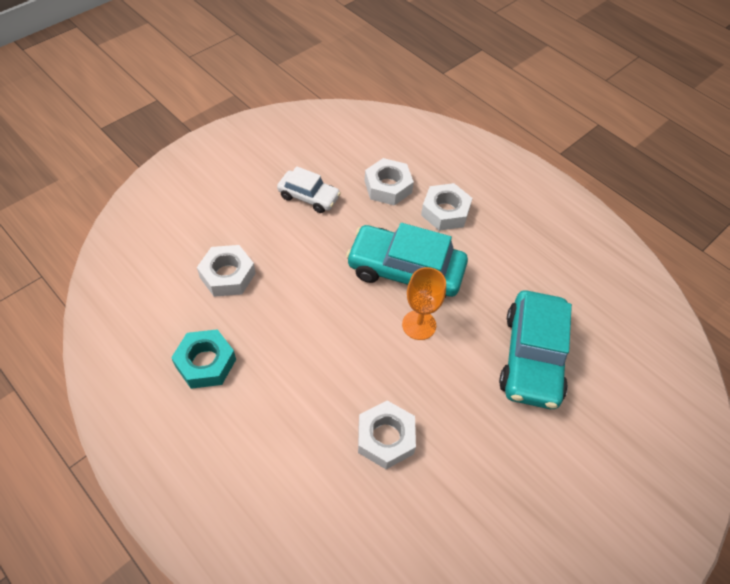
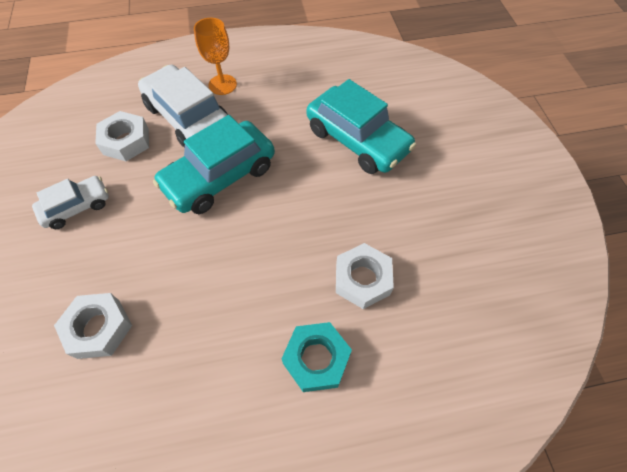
camera: 55 degrees left, 5 degrees up
(205, 363) = (182, 403): turquoise nut -> turquoise nut (316, 359)
(419, 325) = (277, 196): orange goblet -> orange goblet (222, 85)
(445, 212) = (188, 117): white nut -> white car

